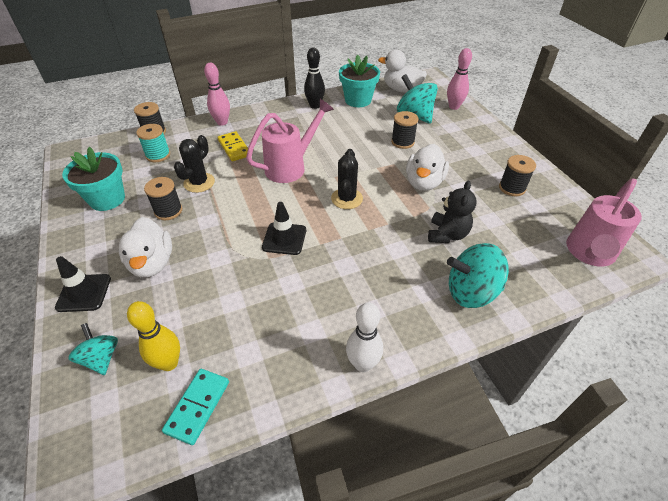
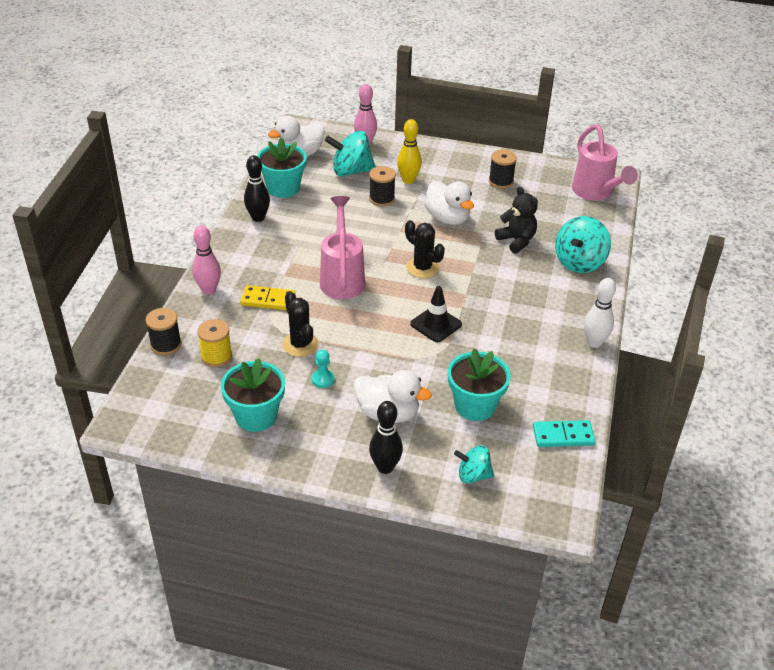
camera: 55 degrees left, 5 degrees down
(84, 293) = (385, 467): black traffic cone -> black bowling pin
(158, 155) = (216, 356): turquoise spool -> yellow spool
(168, 211) = (323, 379): black spool -> turquoise pawn
(169, 363) = (511, 438): yellow bowling pin -> yellow bowling pin (408, 180)
(197, 406) = (563, 436): turquoise domino -> turquoise domino turned 60 degrees counterclockwise
(198, 314) = (475, 405): none -> turquoise flower pot

